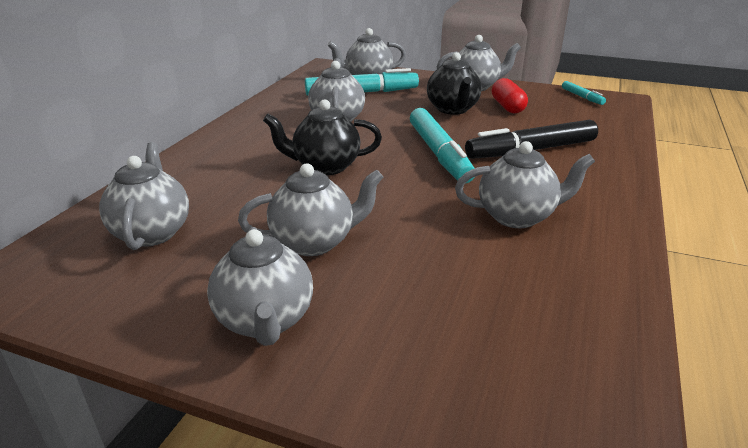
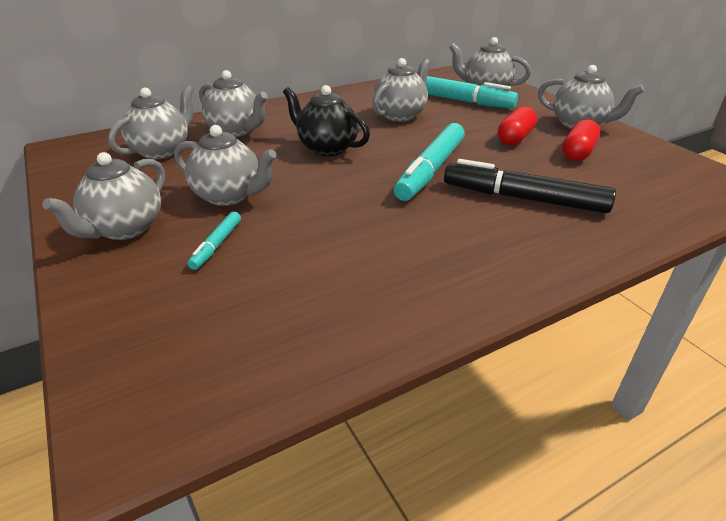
camera: 40 degrees right, 5 degrees up
(452, 109) = (515, 138): black teapot -> red capsule
(517, 216) = (400, 245): grey teapot -> grey teapot (236, 131)
(582, 97) = (691, 169): turquoise marker -> turquoise marker (217, 245)

